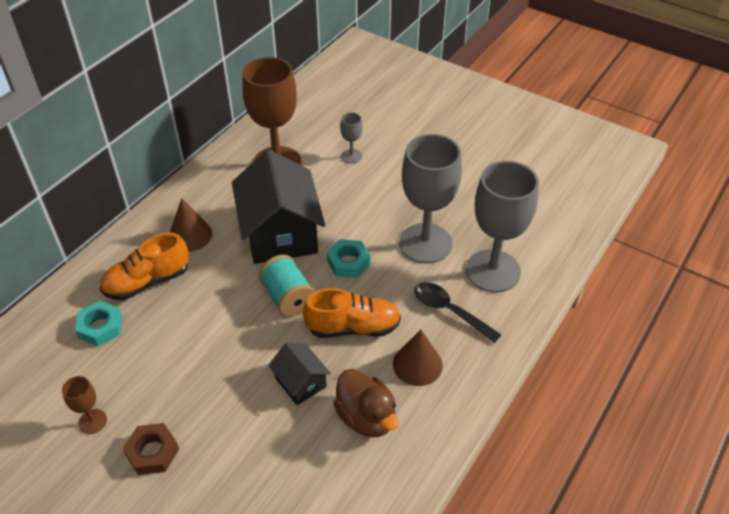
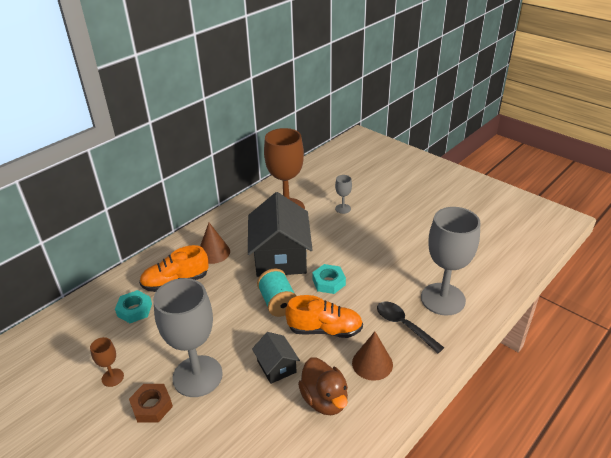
camera: 10 degrees right, 10 degrees down
(425, 243) = (391, 274): grey goblet -> grey goblet (197, 376)

